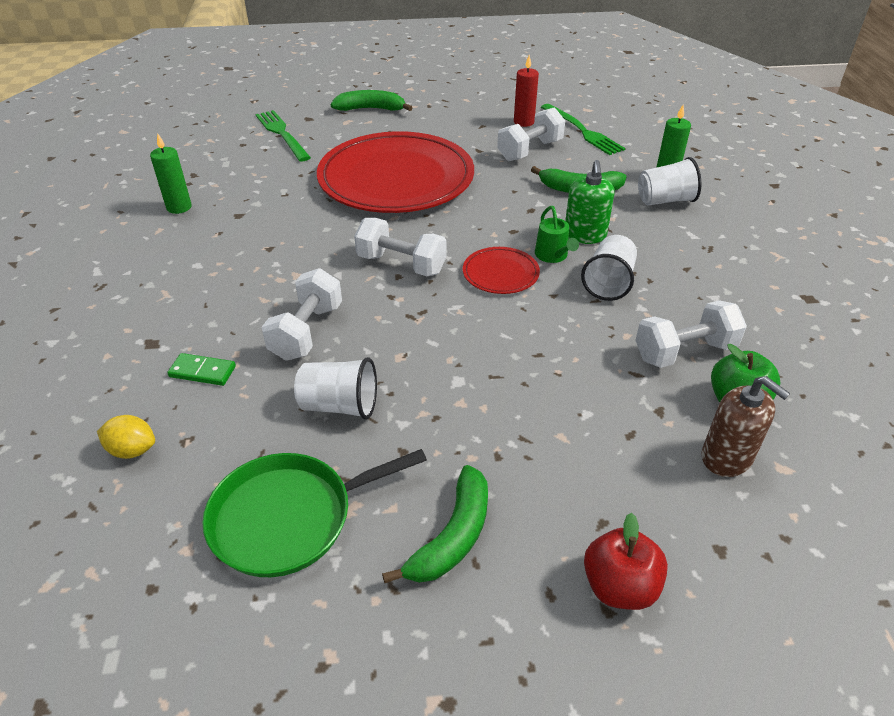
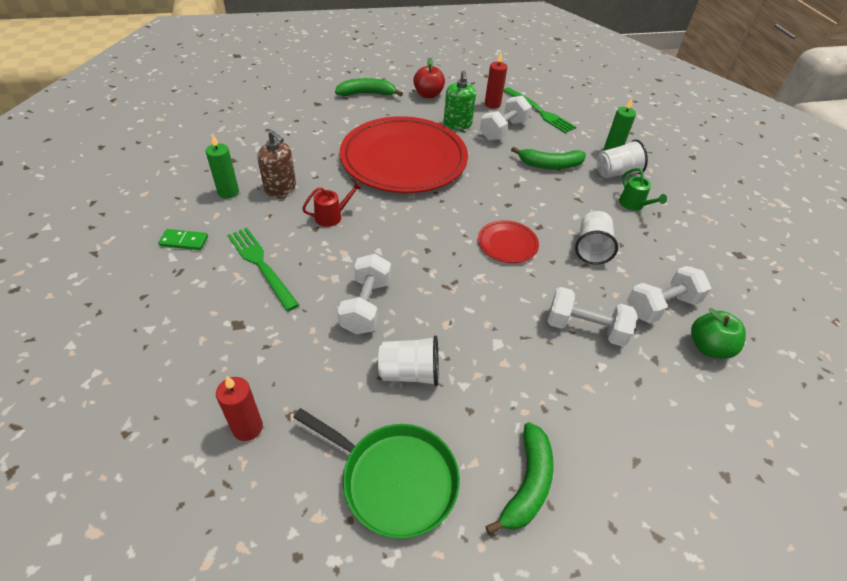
camera: 10 degrees left, 5 degrees up
(132, 450) = (247, 428): yellow lemon -> red candle
(202, 372) = (288, 349): green domino -> green domino (184, 241)
(282, 134) = (299, 119): green fork -> green fork (261, 265)
(289, 518) = (394, 479): green pan -> green pan turned 120 degrees counterclockwise
(292, 236) = (332, 216): none -> red watering can
(401, 264) = (427, 239): white dumbbell -> white dumbbell (585, 328)
(553, 256) = (543, 226): green watering can -> green watering can (633, 204)
(585, 235) = (563, 206): green soap dispenser -> green soap dispenser (457, 124)
(619, 587) = (661, 515): red apple -> red apple (428, 95)
(727, 457) = (712, 396): brown soap dispenser -> brown soap dispenser (280, 188)

